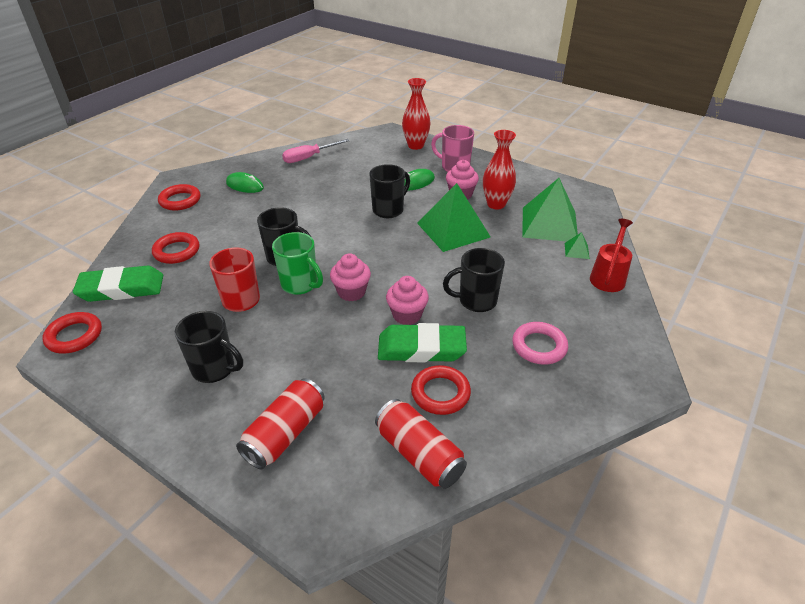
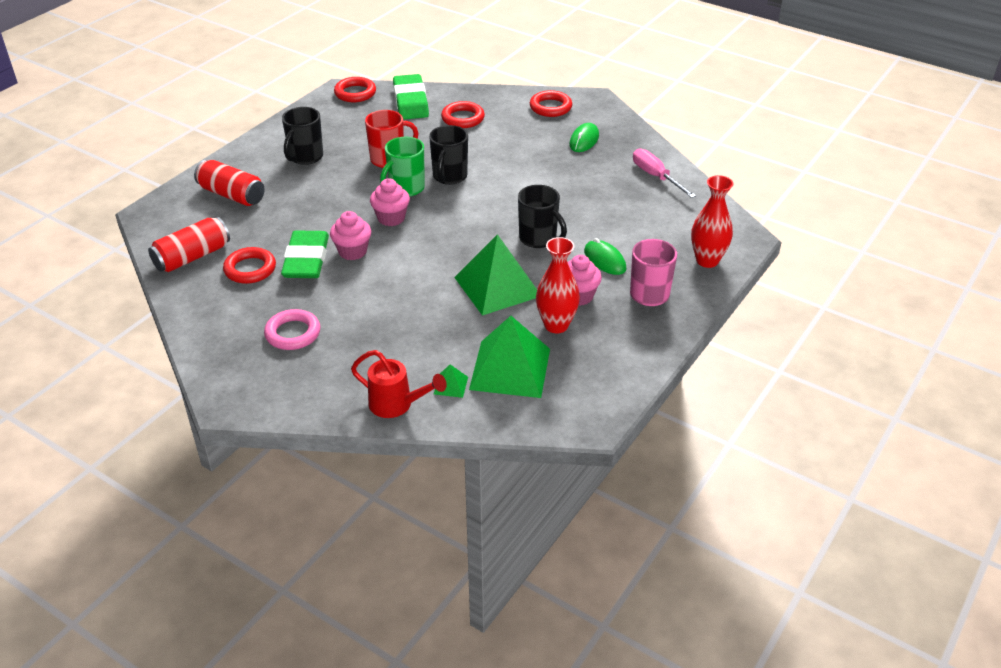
camera: 90 degrees right, 0 degrees up
(476, 301) = (367, 296): black mug -> none

